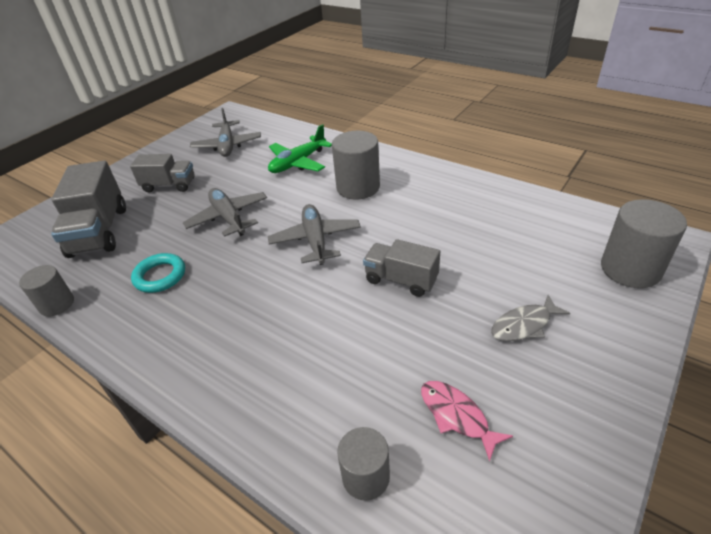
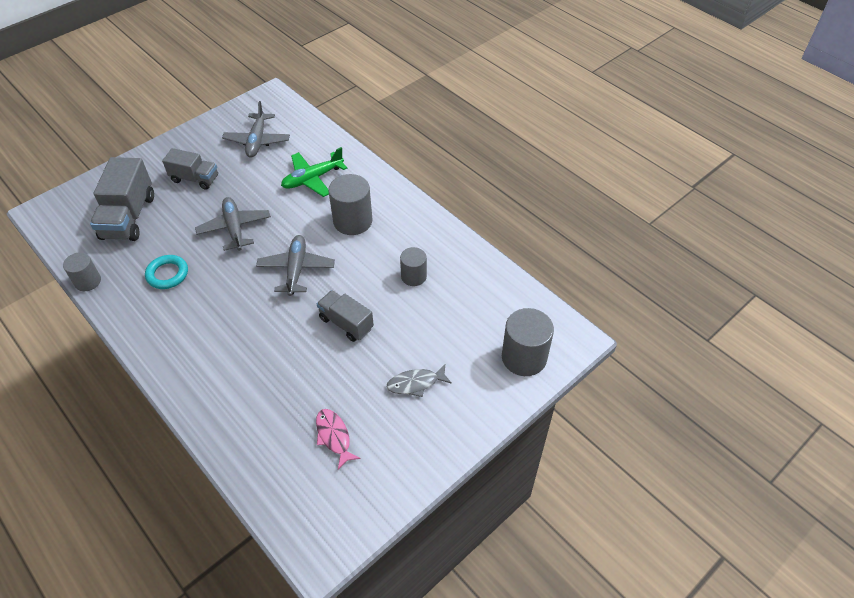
camera: 10 degrees right, 10 degrees up
(366, 477) = (260, 459): grey cylinder -> grey cylinder (413, 276)

